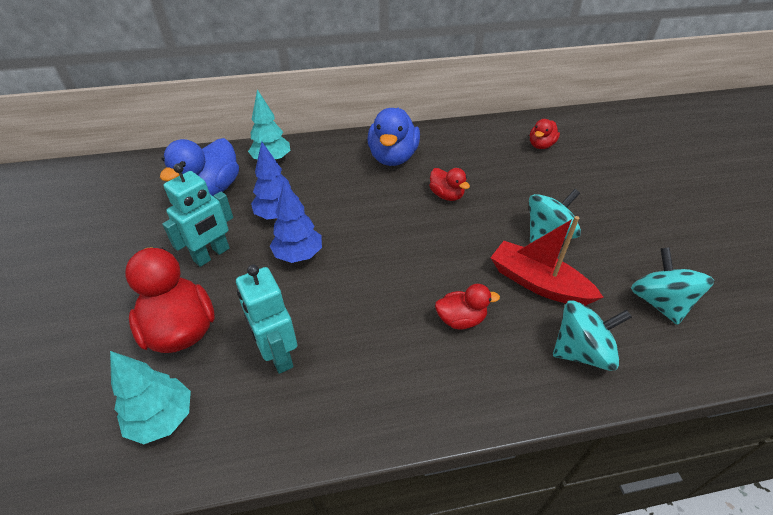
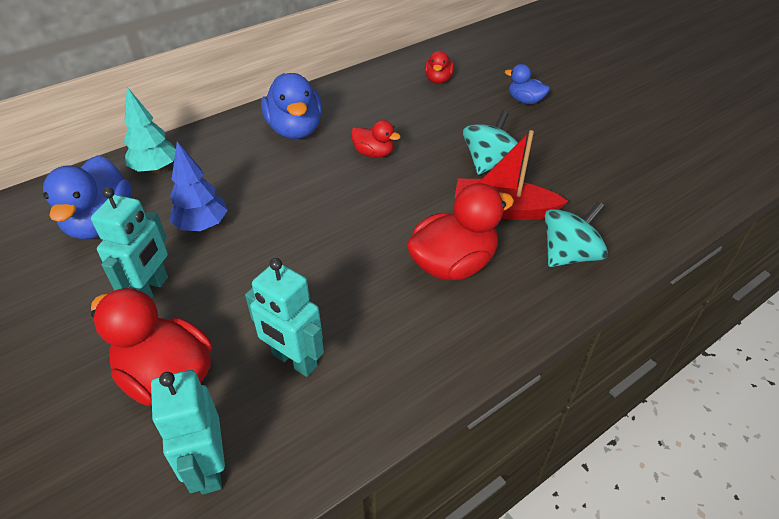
camera: 25 degrees left, 0 degrees up
(162, 419) = (208, 467): turquoise tree -> turquoise robot
(298, 255) = (254, 259): blue tree -> none
(461, 319) = (453, 264): red duck -> red duck, size x1.81
(616, 185) = (525, 101): none -> blue duck
(659, 302) = (609, 193): turquoise spinning top -> none

